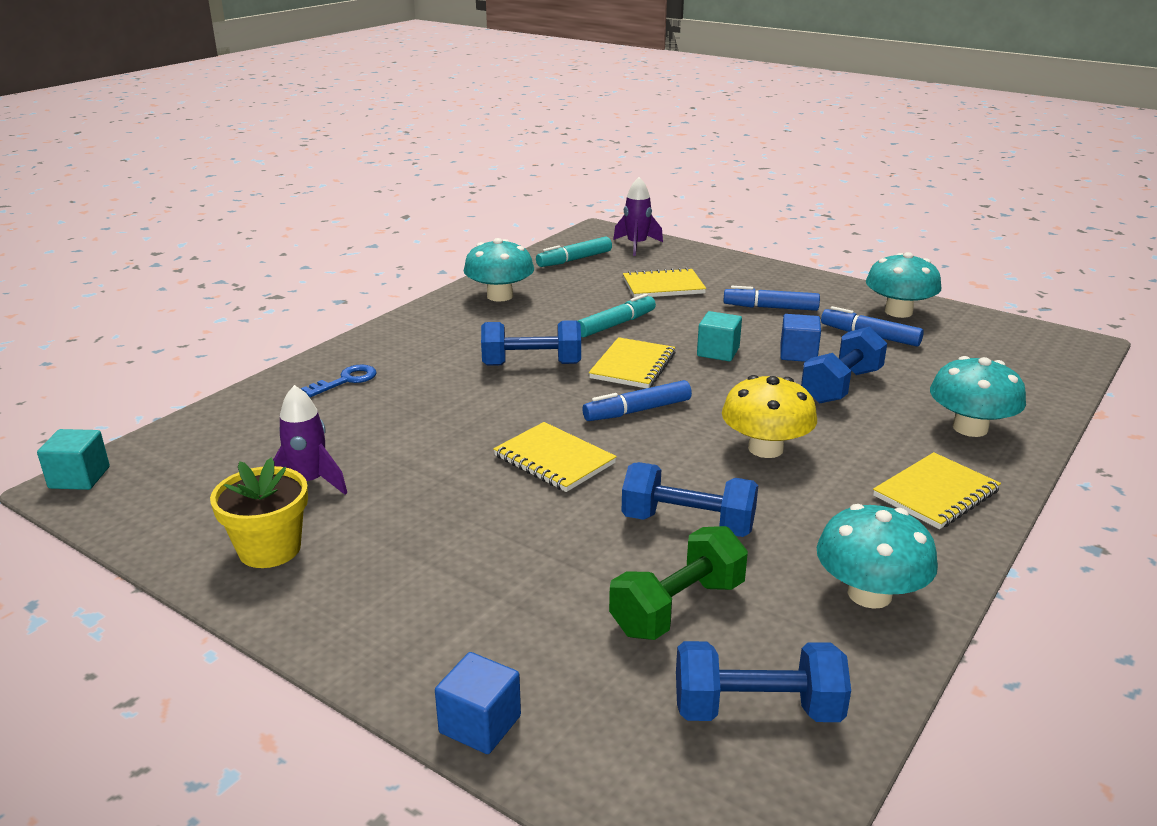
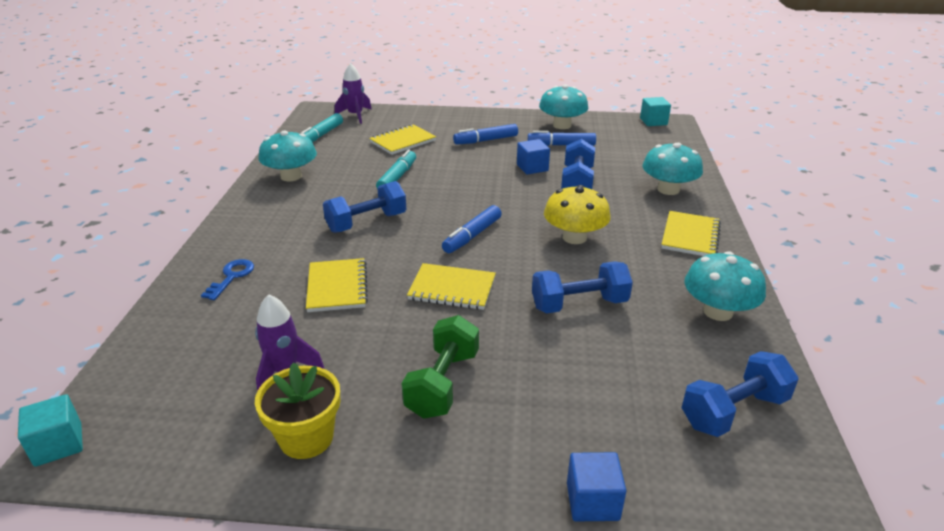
camera: 30 degrees left, 5 degrees up
(633, 366) = (438, 204): yellow notebook -> yellow notebook (337, 287)
(678, 608) = (628, 364): green dumbbell -> green dumbbell (443, 383)
(718, 352) = (483, 179): turquoise cube -> turquoise cube (653, 121)

